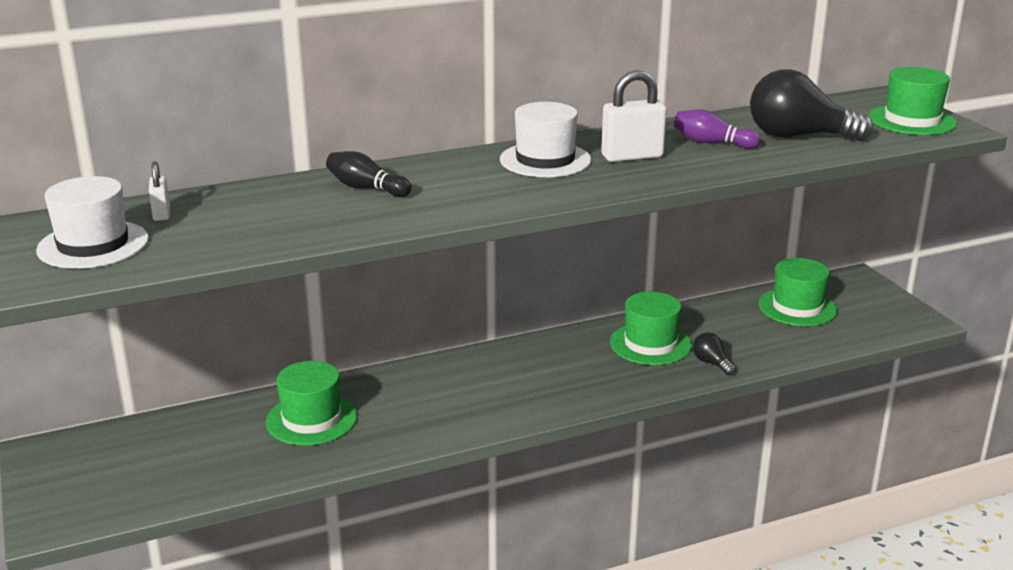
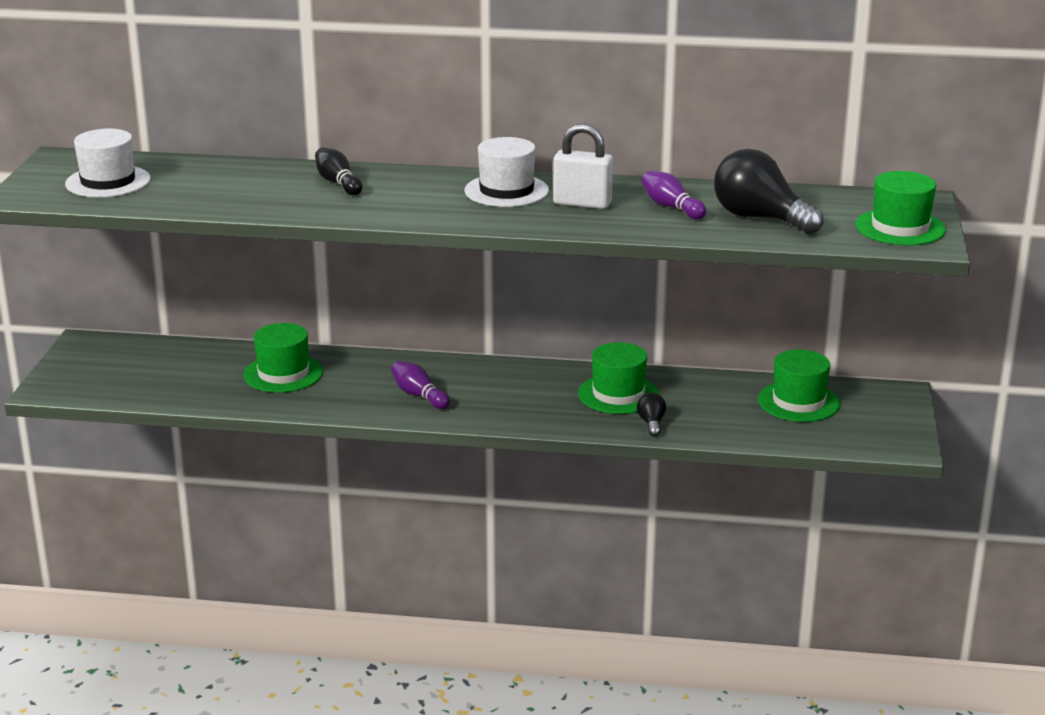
camera: 30 degrees right, 0 degrees up
(161, 214) = (176, 170): white padlock -> none
(475, 400) = (419, 395): none -> purple bowling pin

